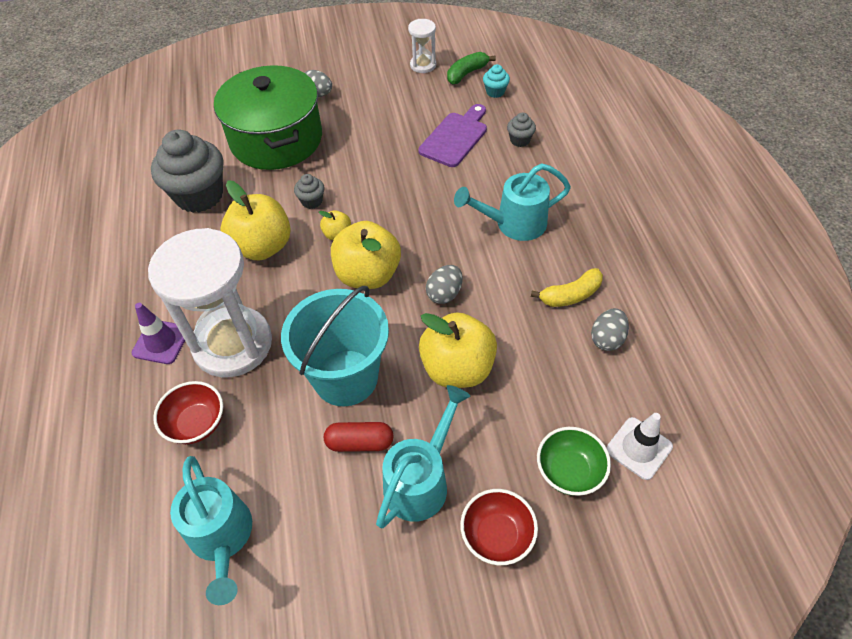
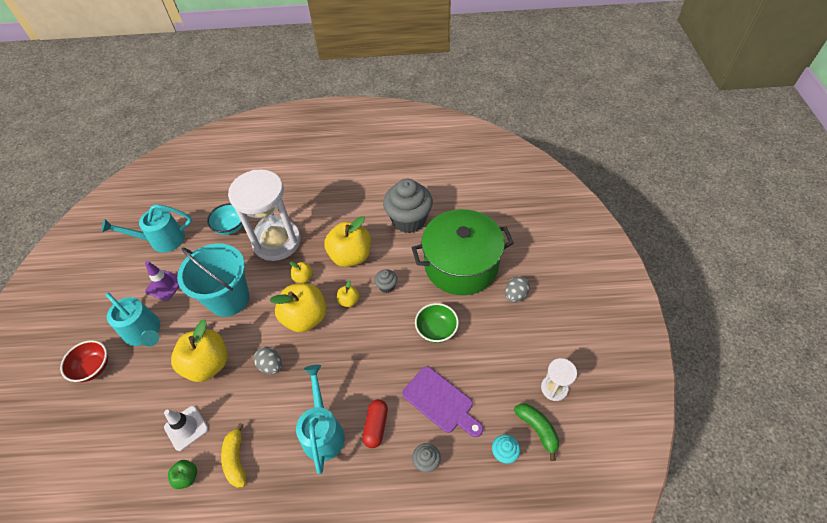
camera: 100 degrees right, 0 degrees up
(161, 342) = (292, 208): purple traffic cone -> purple traffic cone (165, 285)
(197, 424) = (231, 227): red bowl -> turquoise bowl
(302, 293) = (303, 278): none -> yellow apple
(360, 442) = (183, 303): red capsule -> red capsule (376, 426)
(569, 471) = (107, 419): green bowl -> green bowl (436, 330)
(607, 339) = (187, 477): grey egg -> green apple
(639, 448) = (98, 471): white traffic cone -> white traffic cone (186, 428)

